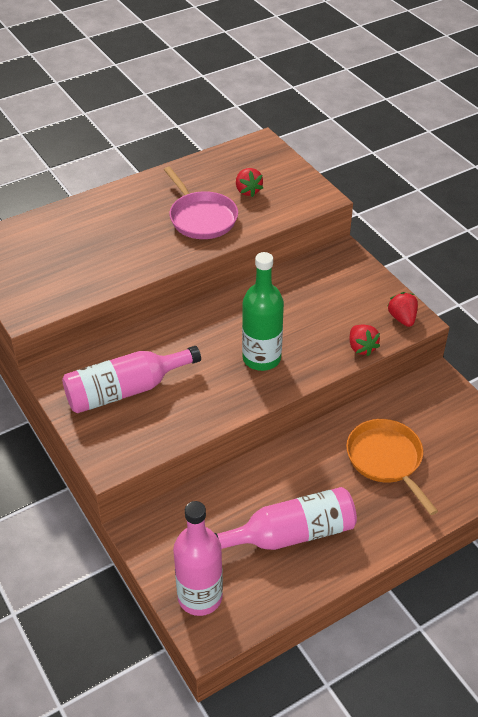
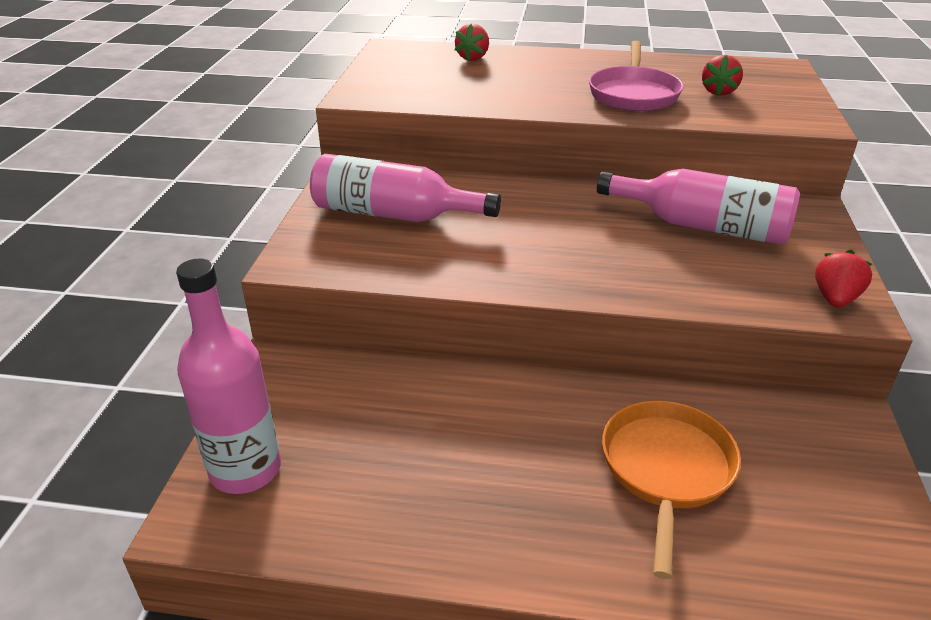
camera: 40 degrees right, 10 degrees down
(261, 358) = (581, 254): green bottle -> none
(290, 534) = (432, 474): pink bottle -> pink bottle (703, 226)
(361, 347) = (734, 301): red strawberry -> red strawberry (473, 58)

